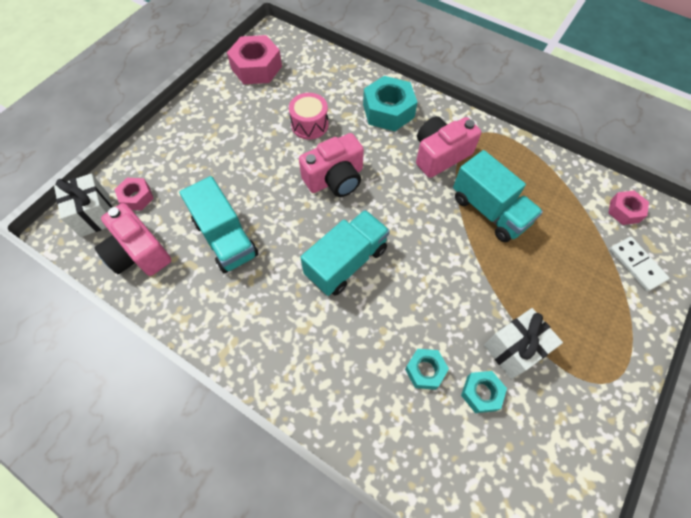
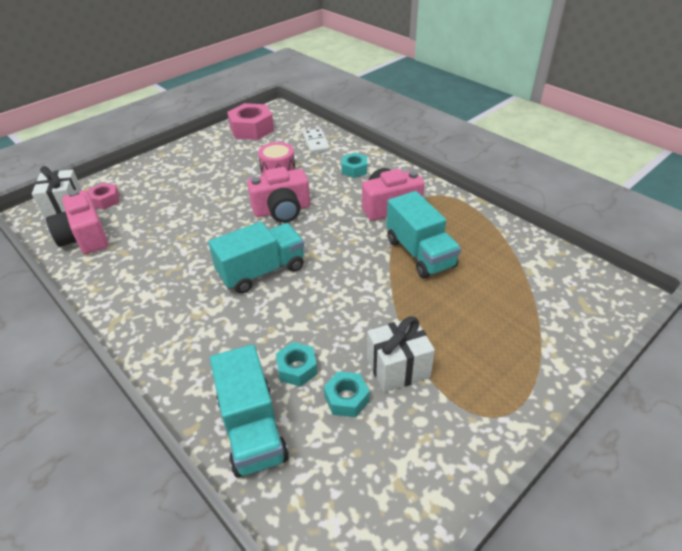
camera: 15 degrees right, 20 degrees down
(226, 238) = (163, 238): turquoise truck -> turquoise truck (252, 428)
(388, 111) = (354, 170): turquoise nut -> turquoise nut, size x0.57
(624, 211) = (565, 273): pink nut -> none
(636, 264) = (562, 319): white domino -> white domino (316, 143)

